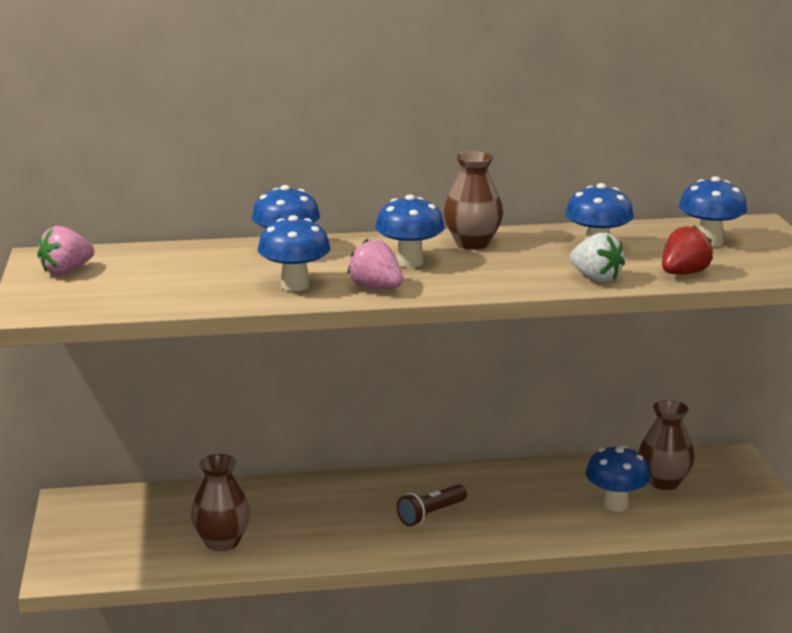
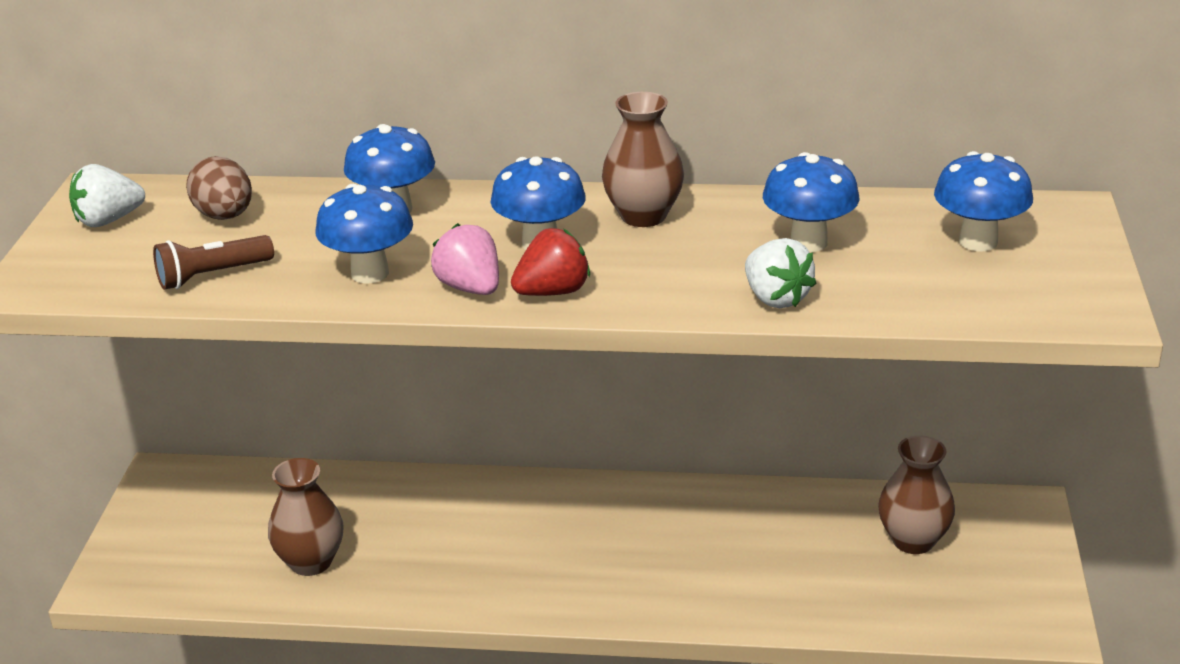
camera: 15 degrees right, 10 degrees up
(66, 271) = (108, 220): pink strawberry -> white strawberry
(158, 263) = (225, 216): none -> brown egg
(431, 514) = (583, 553): brown flashlight -> brown flashlight (212, 276)
(615, 505) = (831, 570): blue mushroom -> none
(683, 274) = (906, 301): red strawberry -> red strawberry (553, 292)

